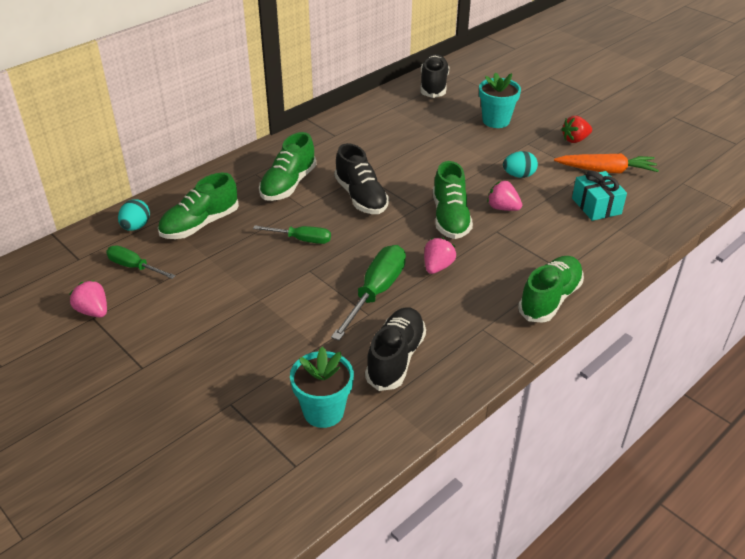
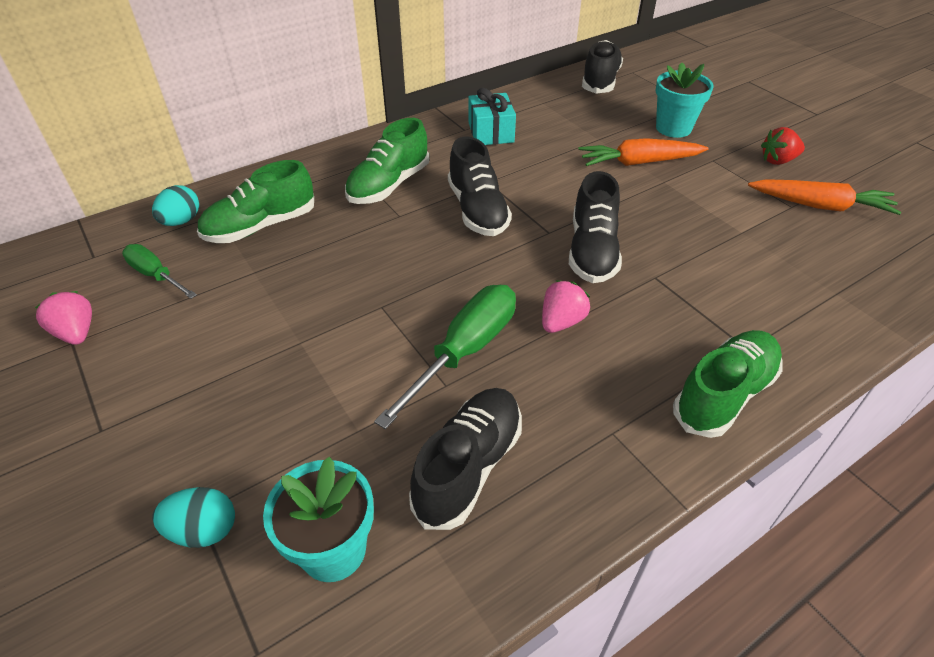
camera: 10 degrees right, 5 degrees up
(302, 239) = (384, 261): green screwdriver -> none
(450, 218) = (592, 251): green shoe -> black shoe
(474, 150) = (639, 162): none -> orange carrot
(502, 208) = (668, 244): pink strawberry -> none
(518, 175) = (696, 201): turquoise egg -> turquoise egg (203, 530)
(596, 206) = (804, 255): turquoise gift -> turquoise gift (491, 132)

